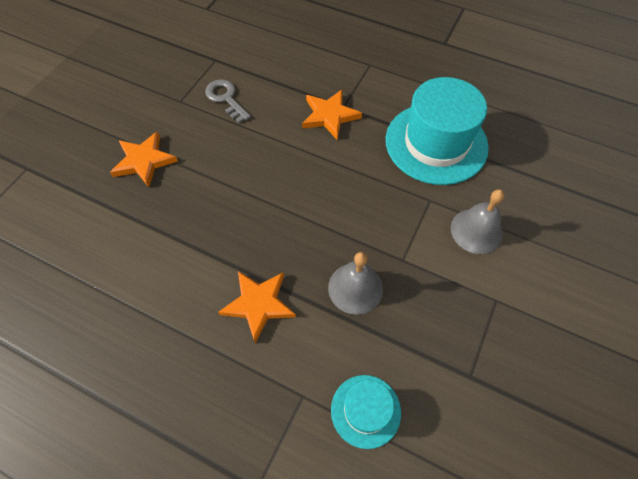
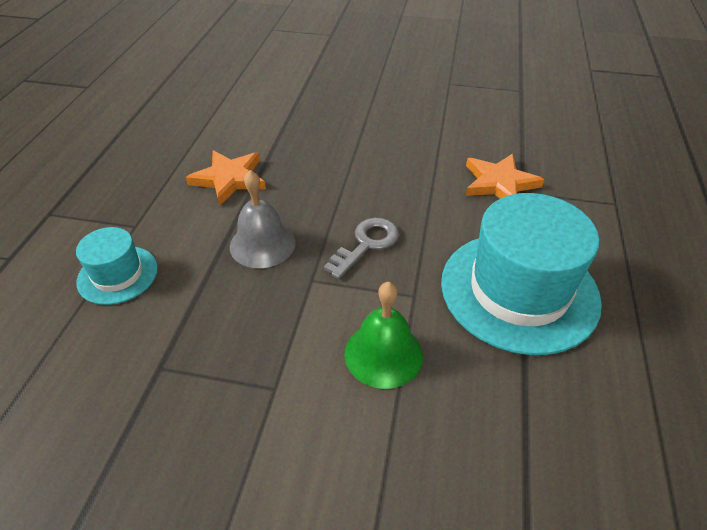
camera: 75 degrees right, 15 degrees down
(144, 161) = (366, 82): orange star -> none
(226, 98) = (472, 108): grey key -> grey key (367, 244)
(476, 231) = (383, 354): grey bell -> green bell

